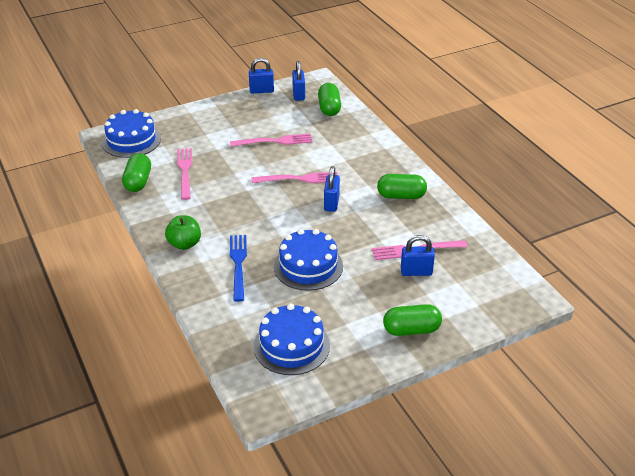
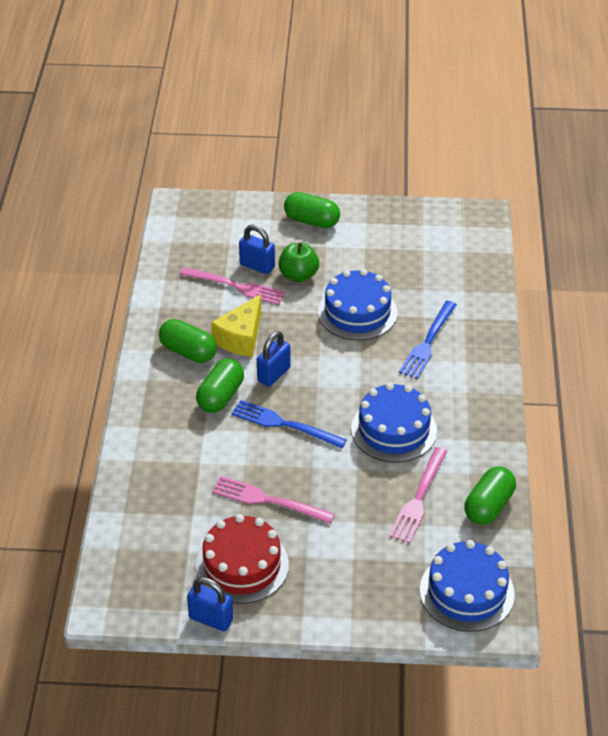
camera: 150 degrees left, 5 degrees up
(184, 244) = (473, 389): green apple -> green apple (298, 275)
(264, 112) = (242, 565): none -> red cake
(291, 346) = (427, 248): blue cake -> blue cake (393, 430)
(298, 95) = (163, 582): blue padlock -> none
(299, 179) = (283, 424): pink fork -> blue fork
(329, 108) = (144, 532): green capsule -> green capsule (220, 396)
(375, 217) = (241, 338): none -> yellow cheese

